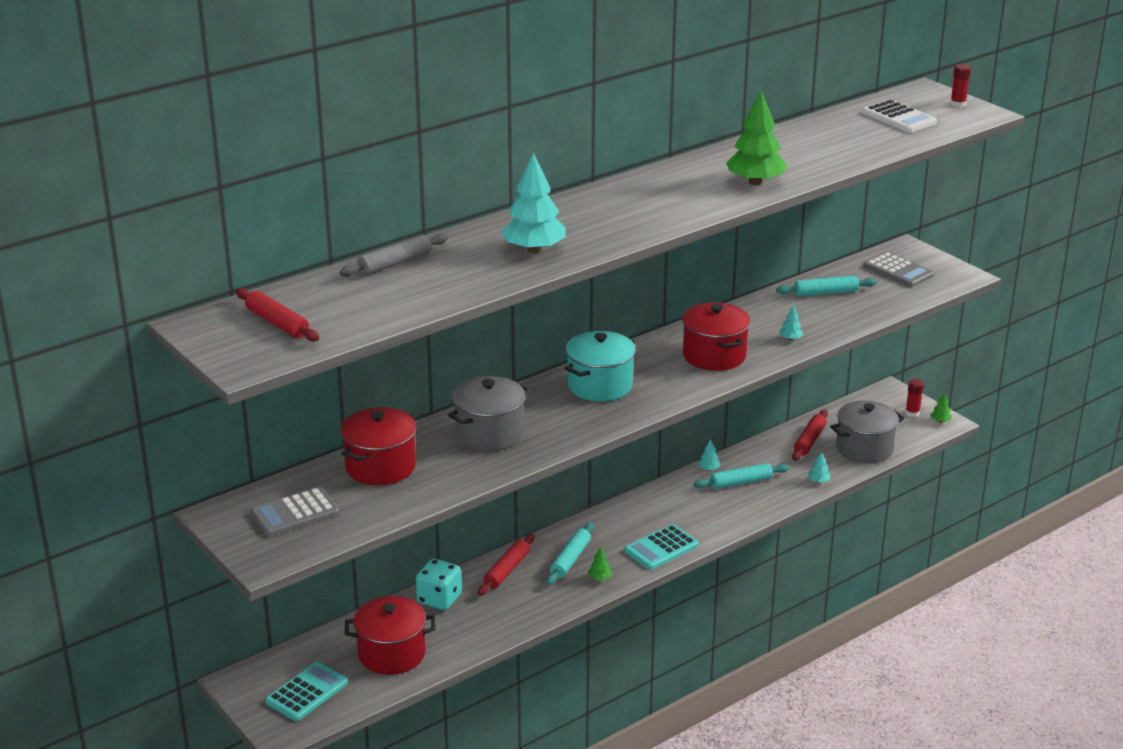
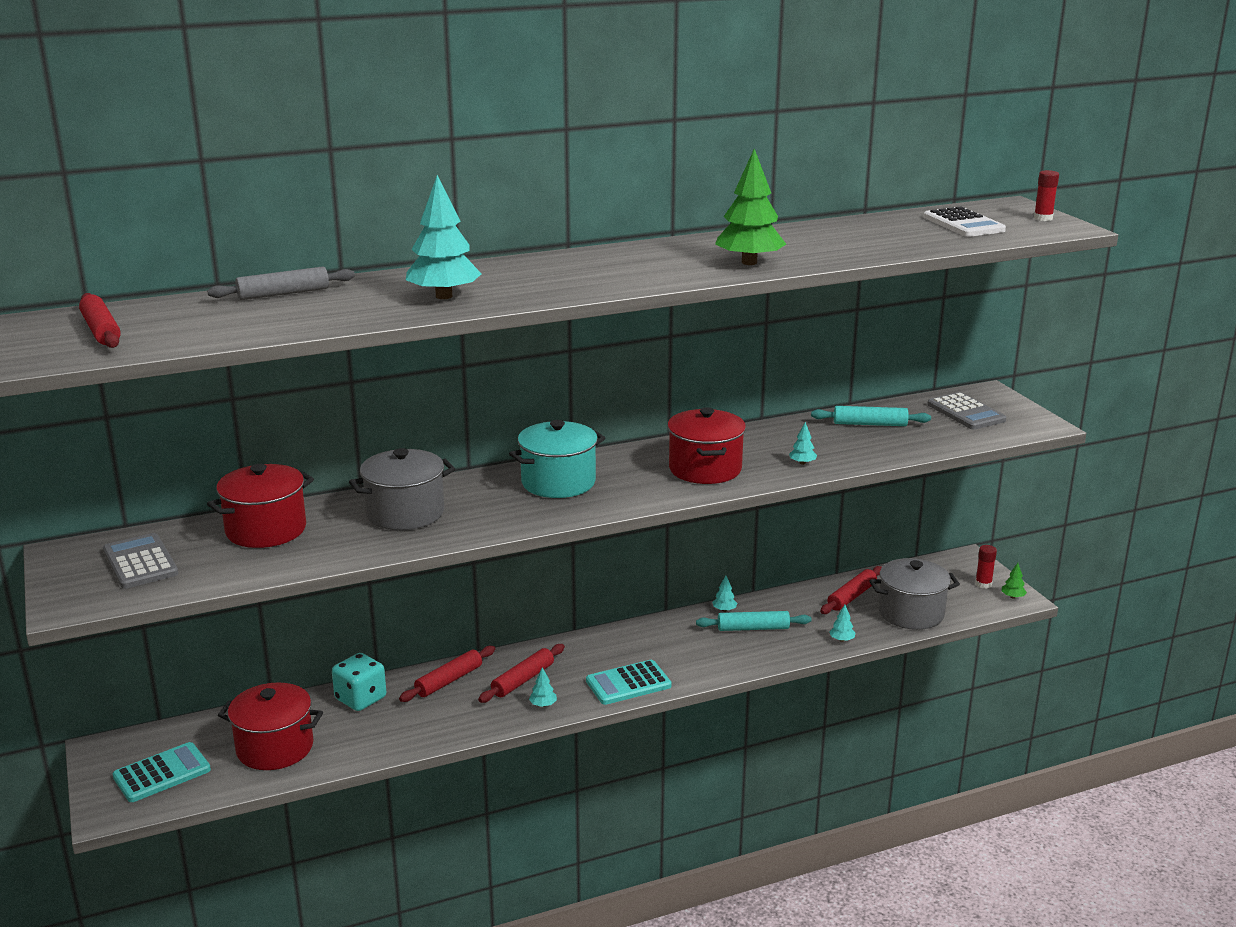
camera: 15 degrees right, 5 degrees down
(294, 513) = (140, 562): grey calculator -> grey calculator turned 75 degrees clockwise
(570, 559) = (523, 680): turquoise rolling pin -> red rolling pin
(600, 578) = (543, 705): green tree -> turquoise tree

